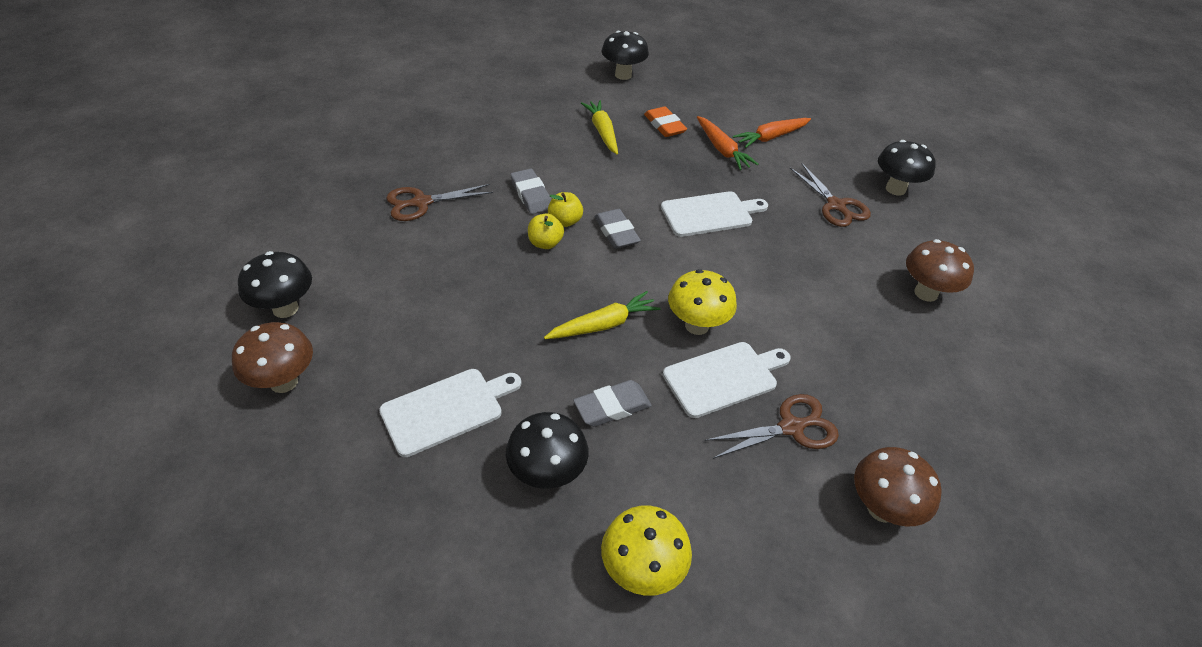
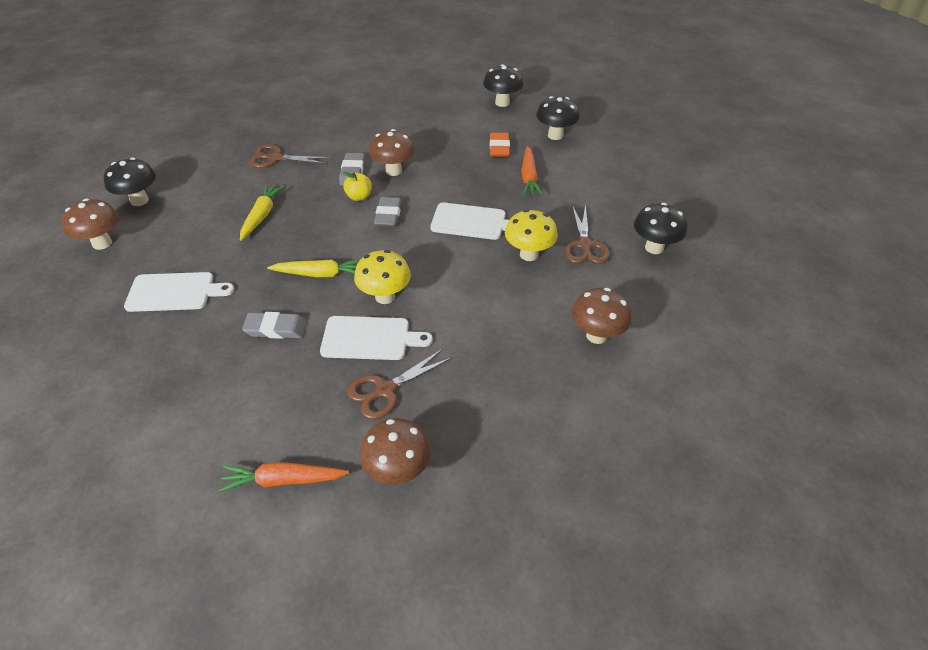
camera: 30 degrees right, 0 degrees up
(545, 243) = (331, 208): yellow apple -> none
(547, 474) = (197, 354): black mushroom -> black mushroom (555, 135)
(576, 180) = (393, 171): none -> brown mushroom
(602, 132) = (445, 141): yellow carrot -> yellow carrot (262, 216)
(642, 570) = (198, 435): yellow mushroom -> yellow mushroom (529, 254)
(771, 137) = (580, 178): orange carrot -> orange carrot (283, 480)
(791, 427) = (385, 390): brown scissors -> brown scissors turned 135 degrees clockwise

